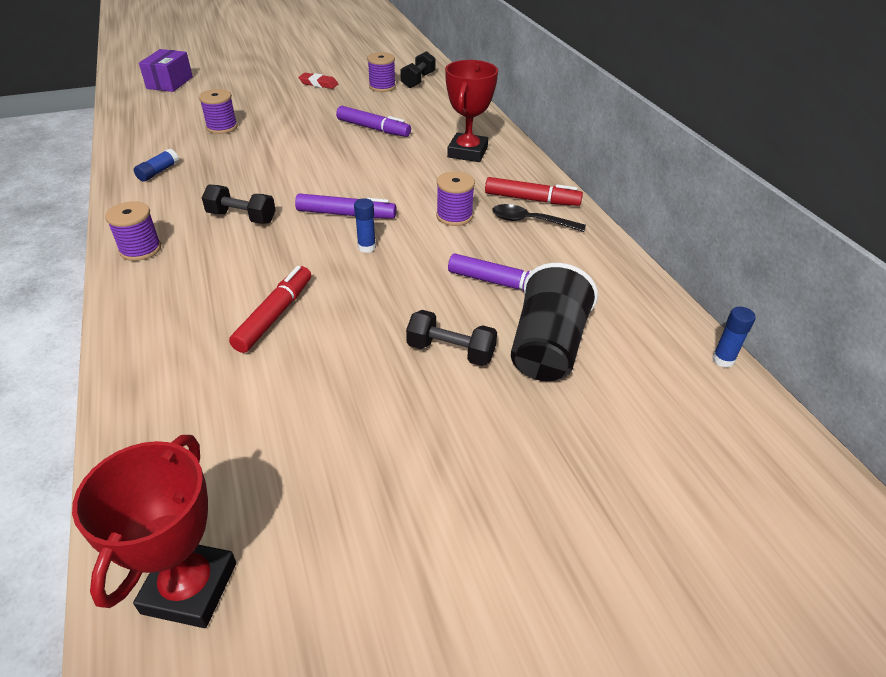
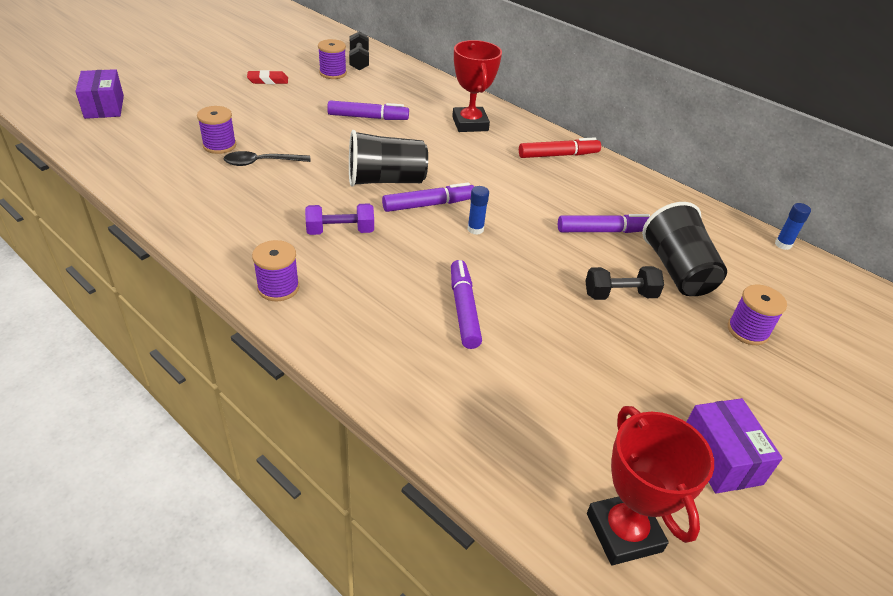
camera: 30 degrees left, 0 degrees up
(158, 172) = (206, 207): blue glue stick -> none
(242, 217) = (340, 231): black dumbbell -> purple dumbbell
(275, 315) = (464, 309): red marker -> purple marker
(329, 185) = (386, 180): none -> black cup
(379, 562) = (720, 458): none -> purple box
(454, 216) = (515, 184): purple spool -> purple spool (747, 331)
(530, 221) = (575, 174): black spoon -> black spoon (261, 163)

